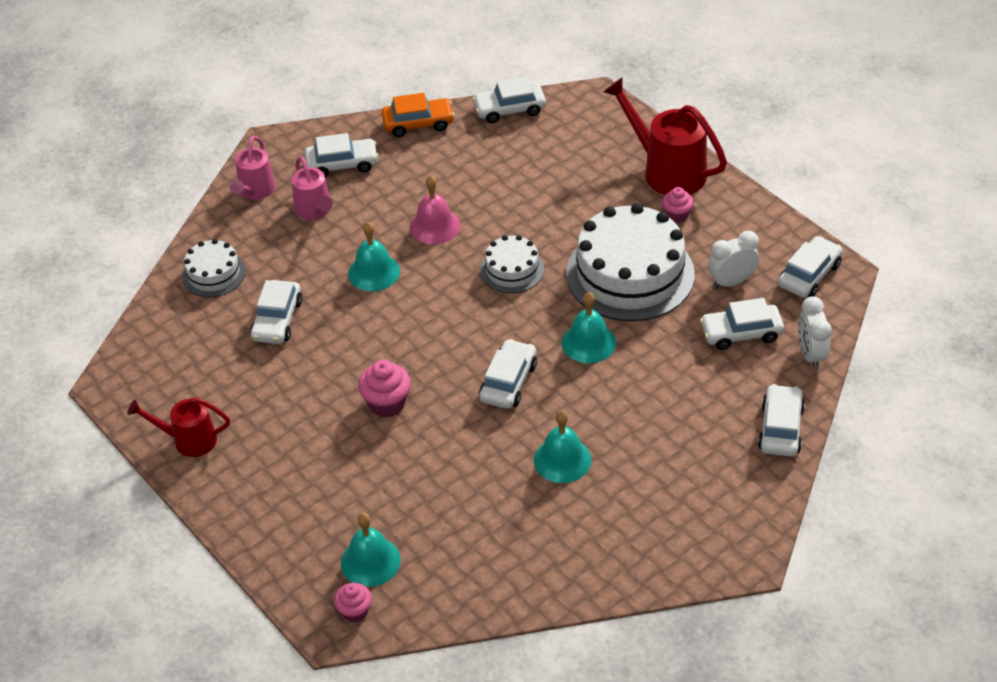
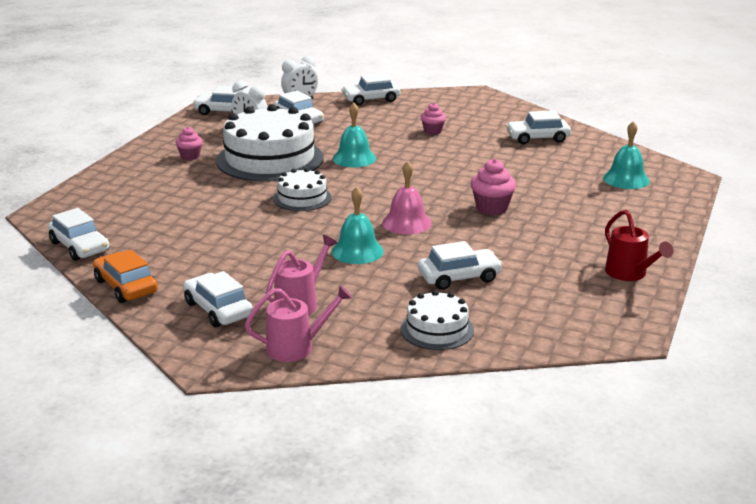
camera: 120 degrees left, 20 degrees down
(355, 611) = (667, 174): pink cupcake -> pink cupcake (432, 131)
(434, 226) = (275, 240): pink bell -> pink bell (406, 223)
(508, 382) = (420, 174): white car -> white car (537, 138)
(562, 460) = (468, 145): turquoise bell -> none
(666, 170) = (136, 169): red watering can -> none

